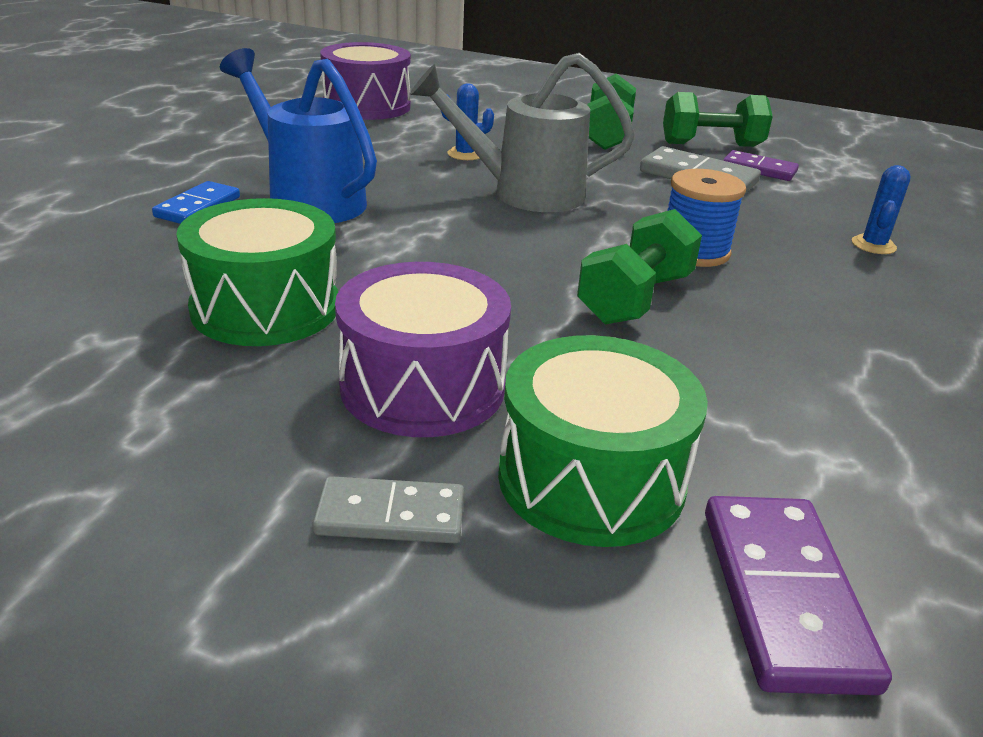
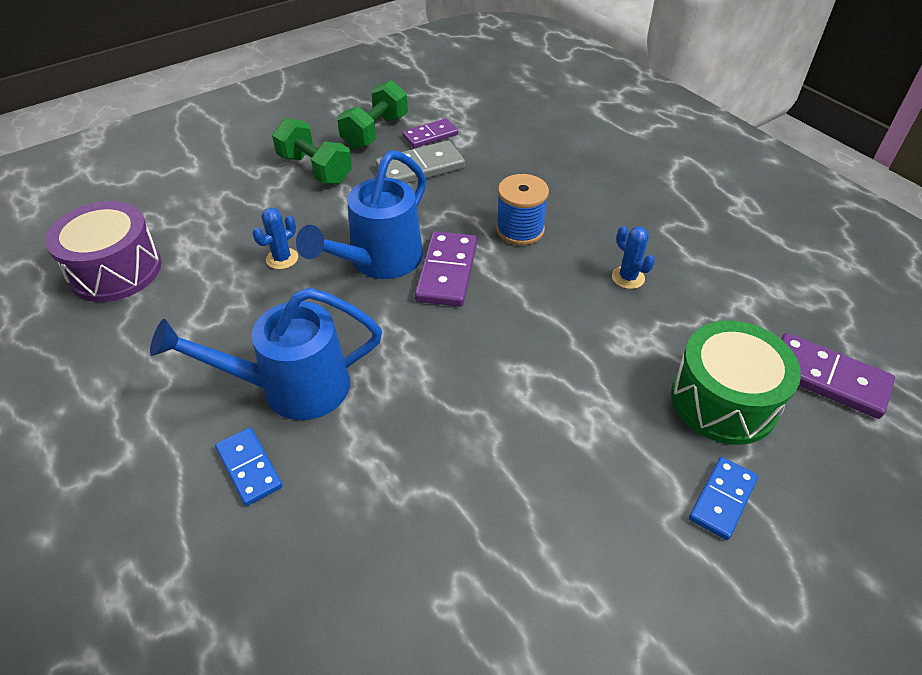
camera: 55 degrees left, 15 degrees up
(265, 307) = (460, 479): green drum -> none
(390, 516) = (722, 499): grey domino -> blue domino
(422, 386) = (606, 432): purple drum -> none
(524, 193) = (379, 261): grey watering can -> blue watering can
(560, 228) = (447, 272): none -> purple domino
(635, 299) = (560, 287): green dumbbell -> none
(873, 245) = (559, 157): blue cactus -> blue cactus (628, 278)

